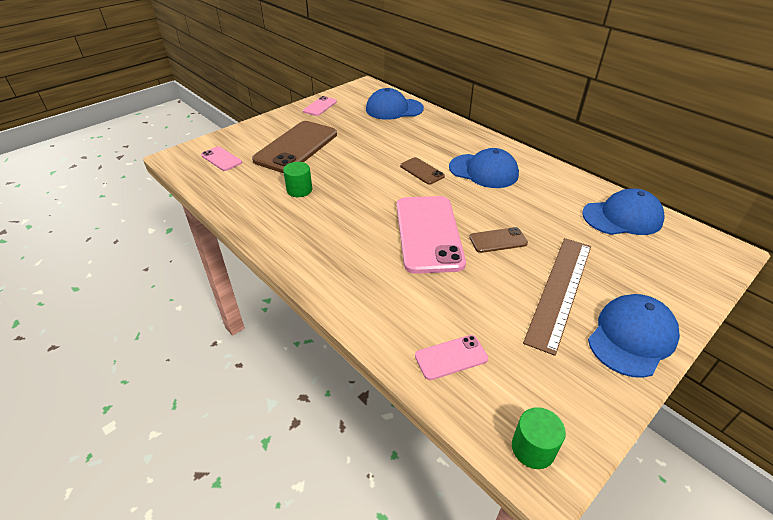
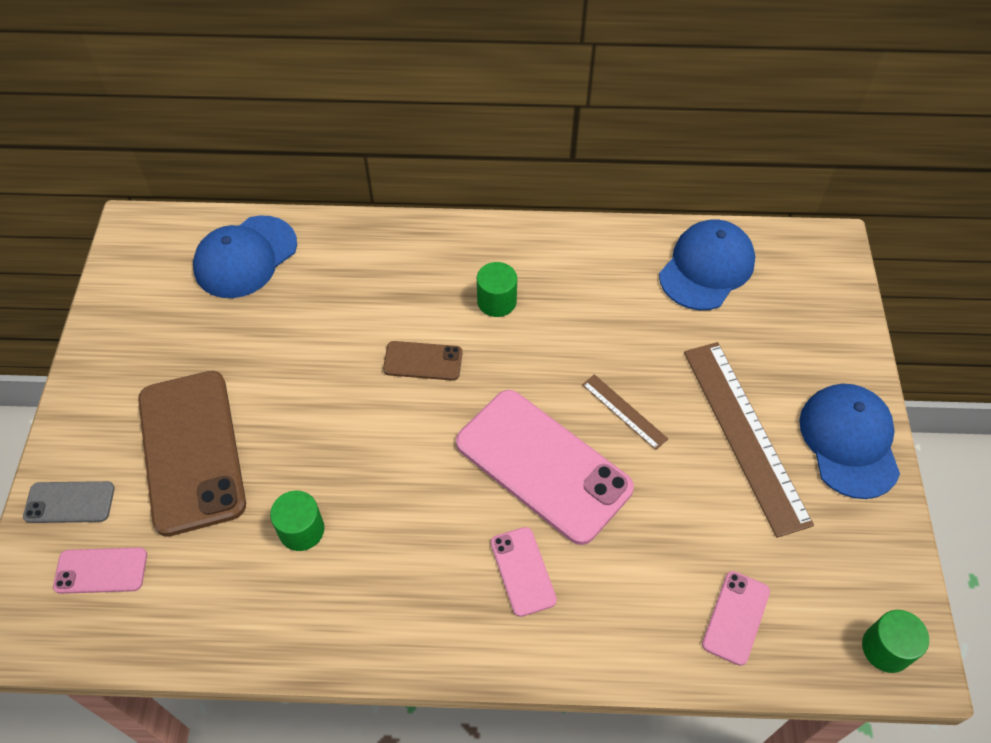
camera: 45 degrees left, 15 degrees up
(240, 137) = (70, 502): none -> grey phone
(320, 106) = (118, 333): pink phone -> pink phone (523, 571)
(483, 171) = (496, 301): blue cap -> green cylinder
(498, 240) = (624, 411): brown phone -> brown ruler

